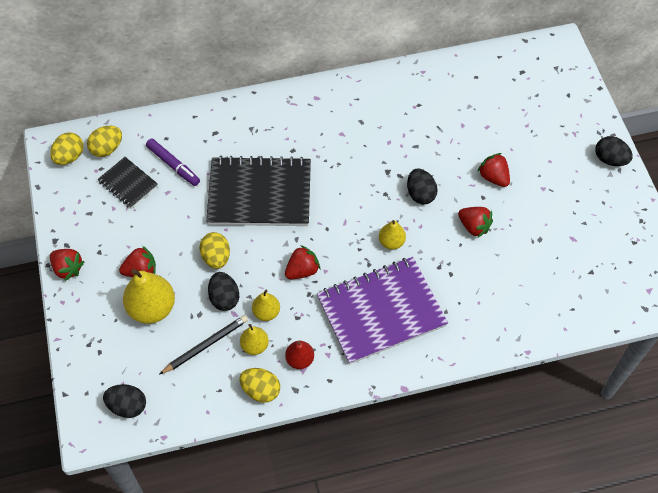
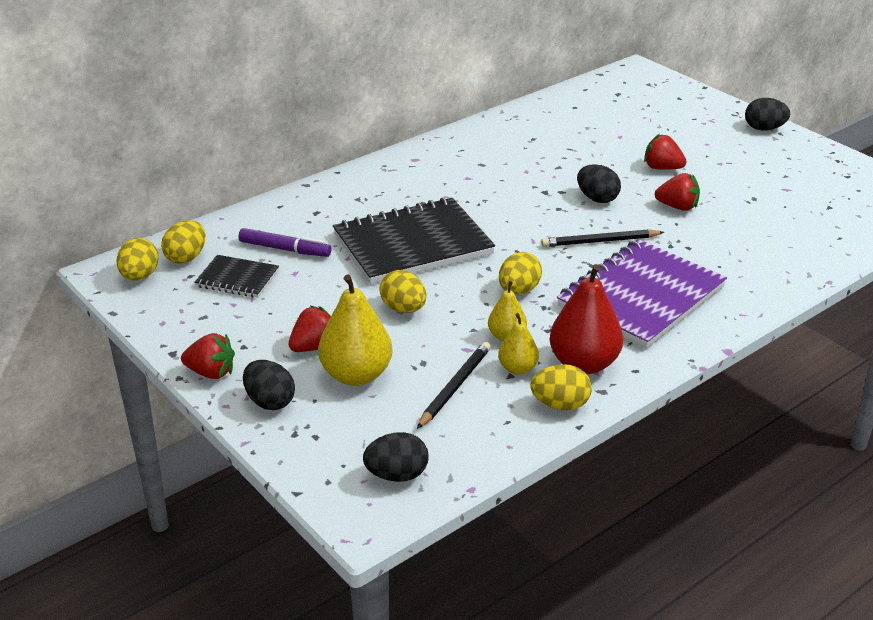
camera: 25 degrees left, 25 degrees down
(224, 298) = (443, 339): black egg -> black egg (270, 402)
(300, 360) = (583, 364): red pear -> red pear, size x1.80
(302, 270) = (518, 290): red strawberry -> yellow egg
(391, 242) = (600, 241): yellow pear -> black pencil

